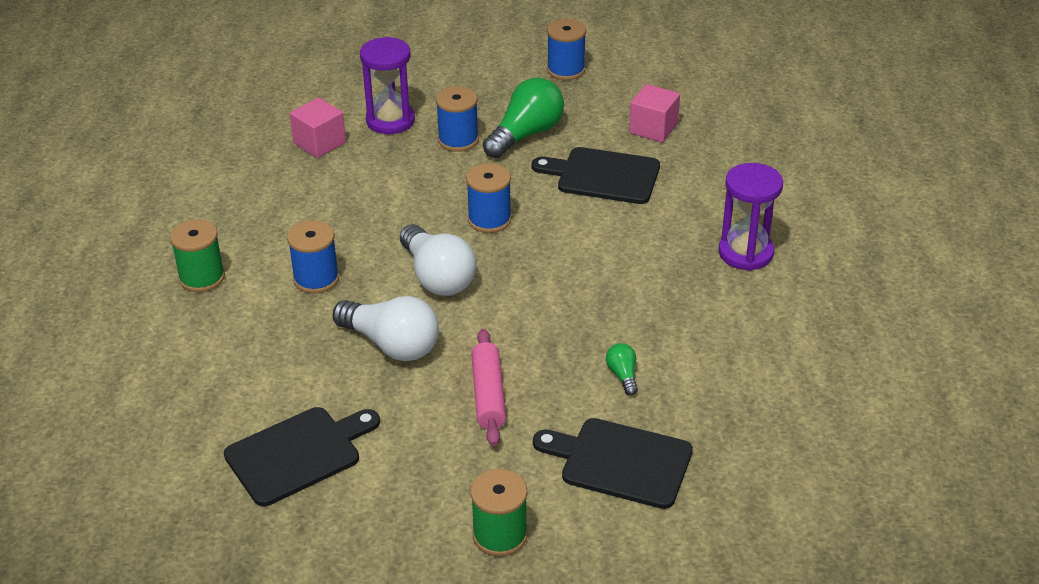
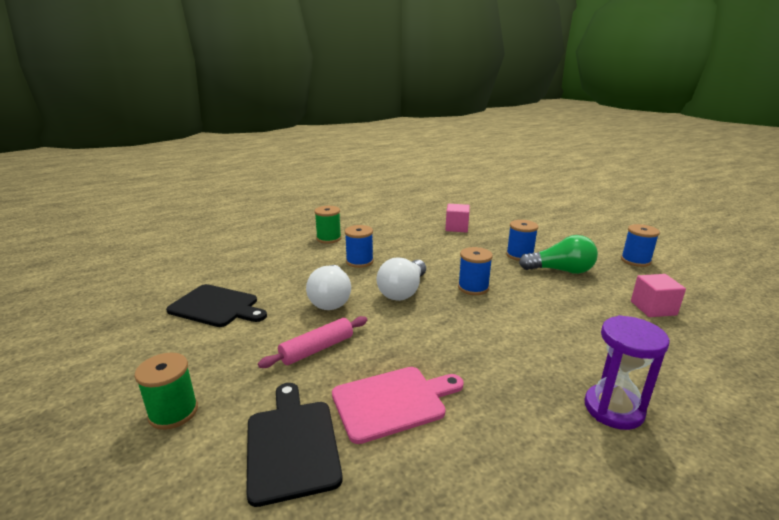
camera: 55 degrees right, 15 degrees down
(390, 121) = (501, 235): purple hourglass -> none
(603, 176) = (575, 308): black cutting board -> none
(623, 375) = (393, 402): green light bulb -> pink cutting board

